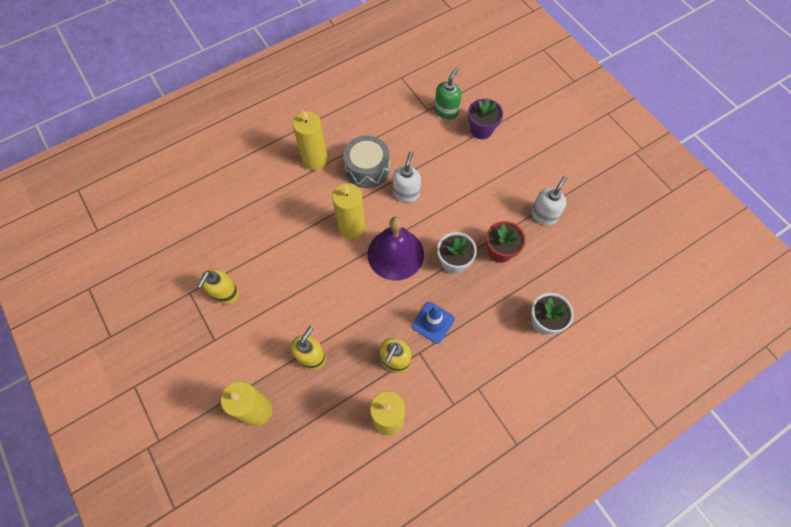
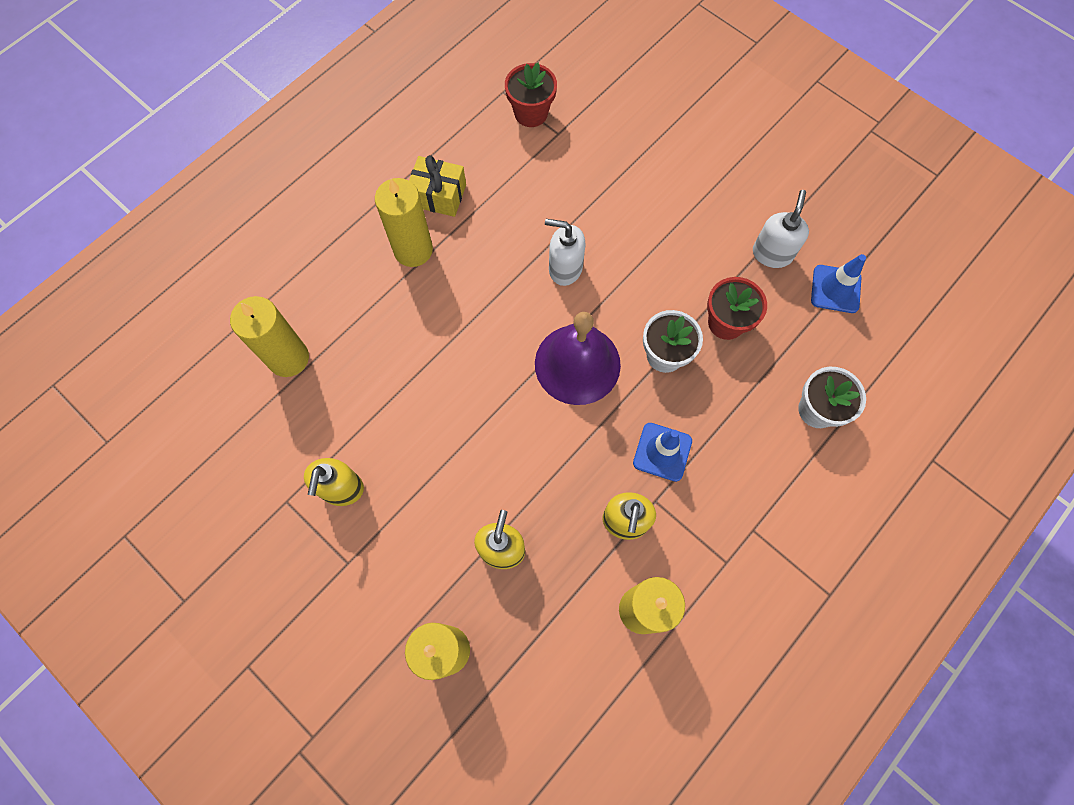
camera: 15 degrees left, 5 degrees up
(341, 131) = (438, 195): none -> yellow gift
(352, 227) = (501, 340): yellow candle -> yellow candle (288, 358)
(367, 169) = (496, 245): grey drum -> none
(406, 193) = (565, 268): white soap dispenser -> white soap dispenser turned 75 degrees counterclockwise
(414, 94) = (531, 113): none -> red flower pot
(446, 111) = (586, 129): green soap dispenser -> none
(481, 130) = (645, 147): purple flower pot -> none
(580, 247) = (835, 289): none -> blue traffic cone

